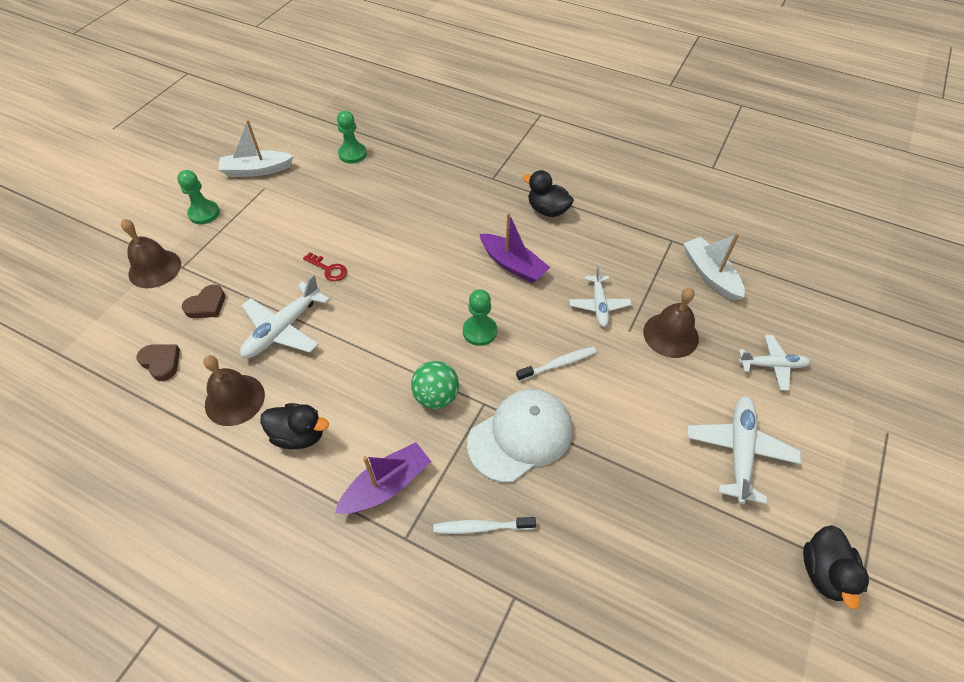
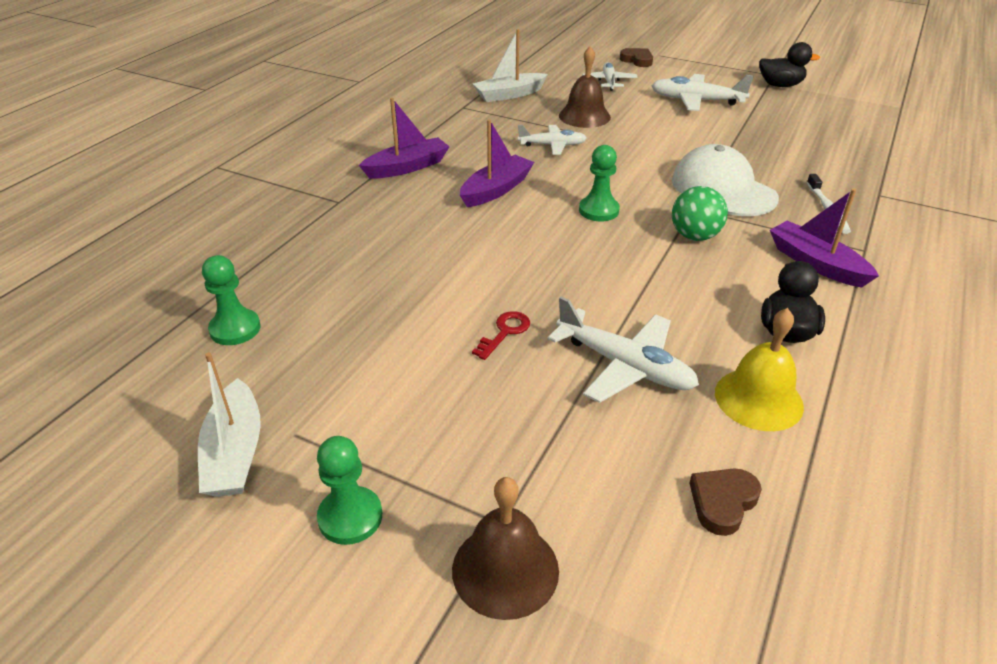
camera: 90 degrees left, 15 degrees down
(206, 305) = (591, 465): brown heart -> brown heart (637, 60)
(234, 399) = (758, 399): brown bell -> yellow bell
(547, 210) = (407, 167): black duck -> purple boat
(558, 364) = (632, 168): white toothbrush -> none

